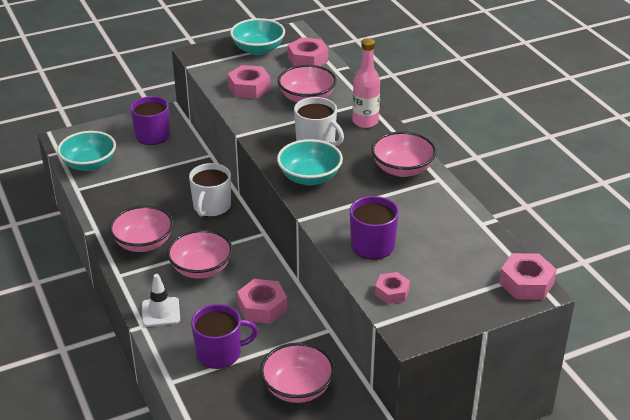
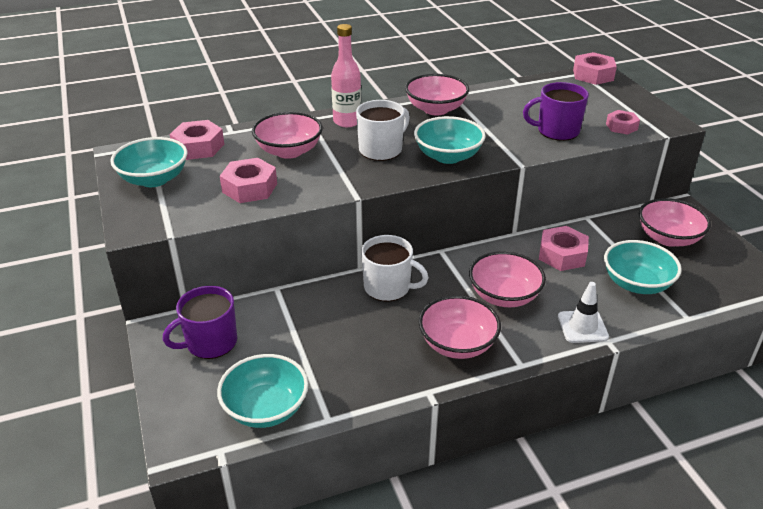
camera: 85 degrees left, 0 degrees up
(220, 353) = (636, 283): purple mug -> turquoise bowl

